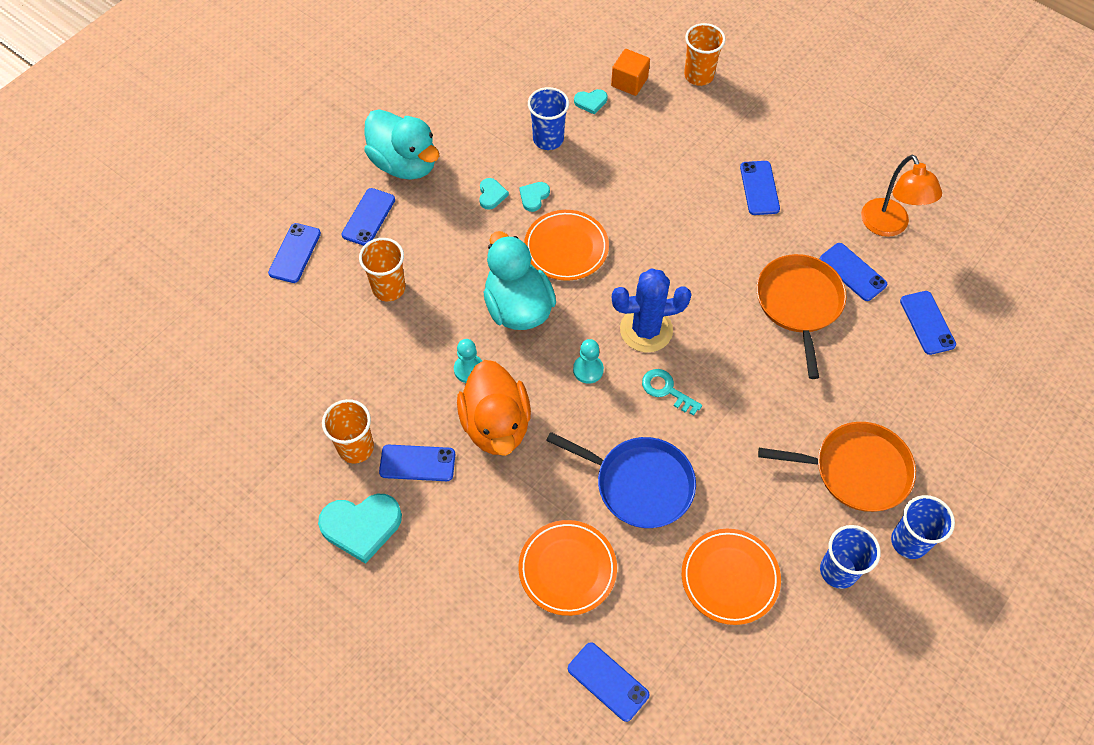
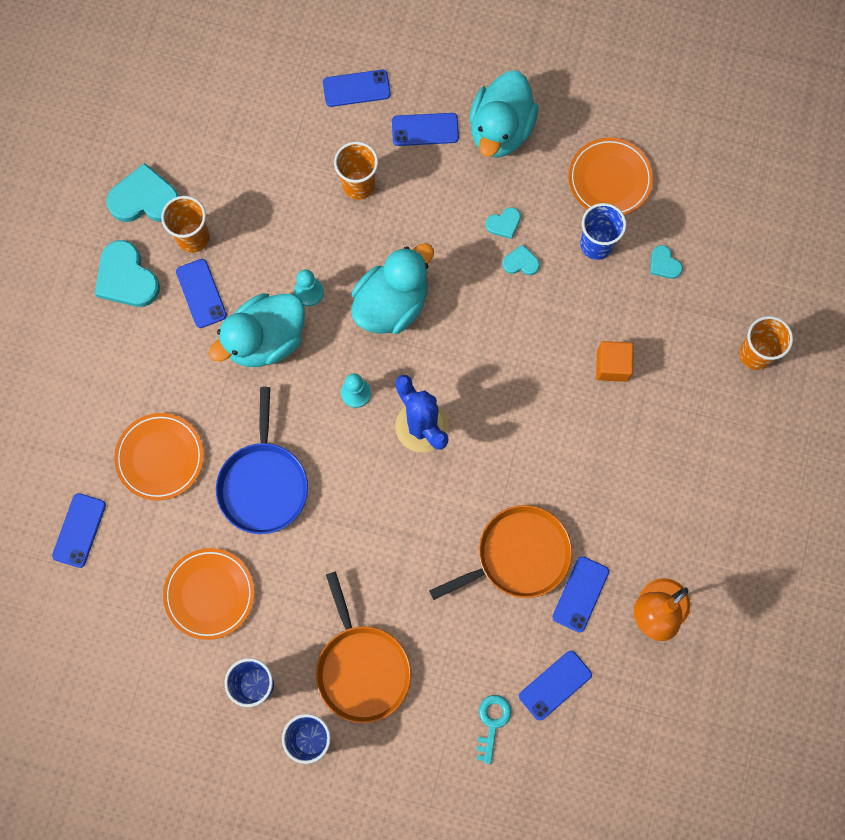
camera: 65 degrees right, 15 degrees up
(288, 476) = (145, 199): none -> turquoise heart
(496, 425) = (266, 340): orange duck -> turquoise duck
(566, 248) = (477, 317): orange plate -> orange plate (610, 179)
(629, 82) = (709, 290): orange cube -> orange cube (612, 366)
(666, 390) = (367, 470): turquoise key -> turquoise key (492, 723)
(759, 188) = (639, 468): blue phone -> none

